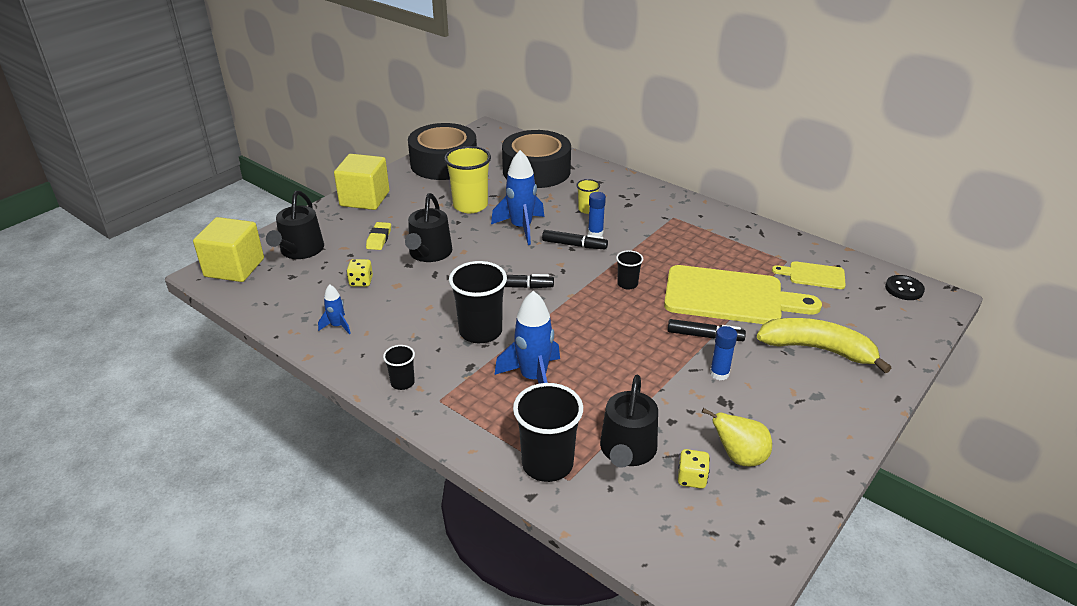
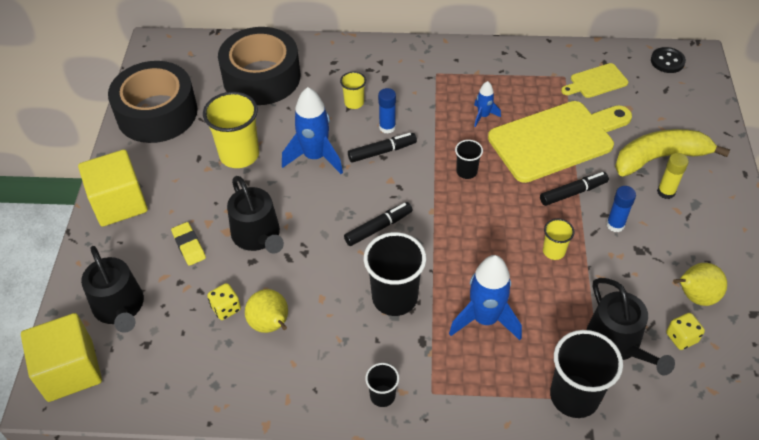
camera: 35 degrees left, 15 degrees up
(337, 326) = (258, 373): blue rocket -> blue rocket (483, 116)
(378, 304) = (271, 325): none -> yellow pear
(642, 364) = (553, 251): none -> yellow cup
(796, 374) = (666, 192): none -> yellow glue stick

